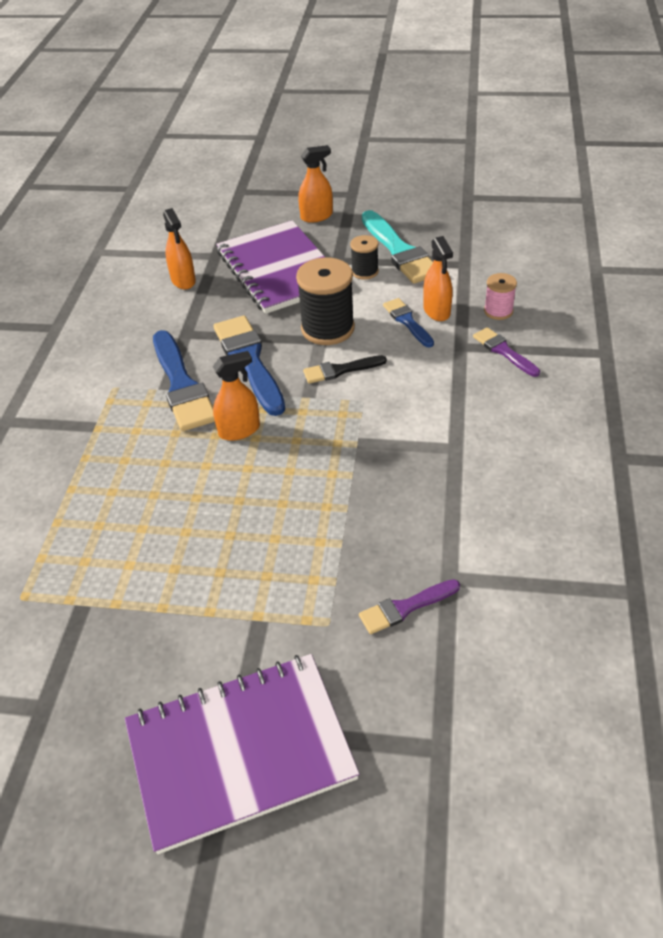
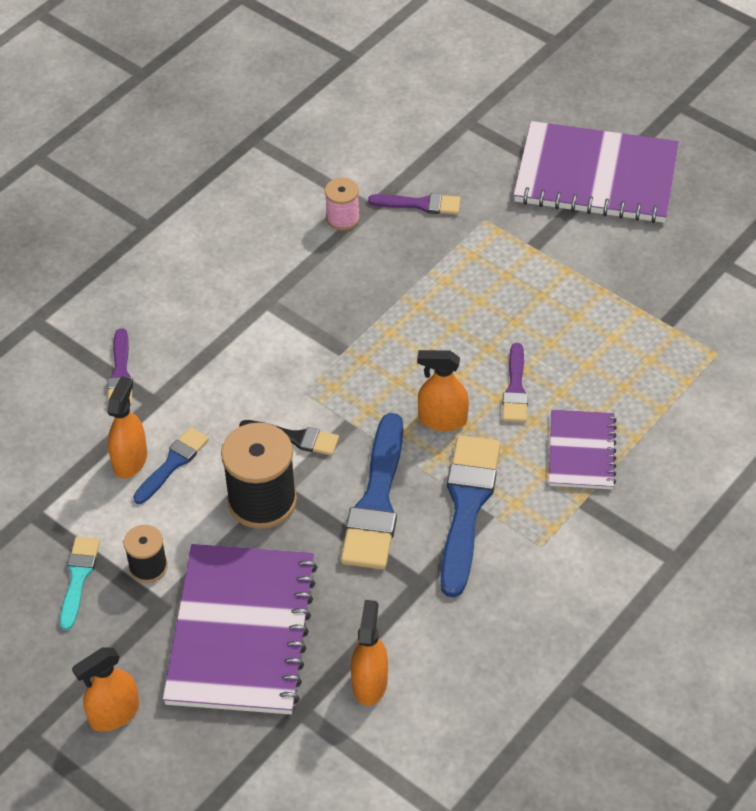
camera: 150 degrees left, 5 degrees up
(113, 458) = (581, 451): none -> purple notebook
(194, 479) = (515, 389): none -> purple brush
(316, 216) = (114, 714): orange spray bottle -> orange spray bottle turned 45 degrees counterclockwise
(399, 251) = (78, 578): turquoise brush -> turquoise brush, size x0.55
(407, 321) = (173, 463): blue brush -> blue brush turned 150 degrees counterclockwise
(498, 311) = (71, 424): pink spool -> pink spool (342, 218)

